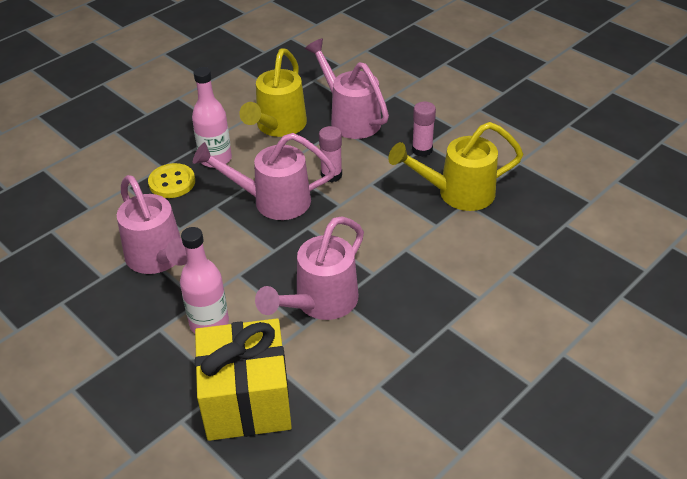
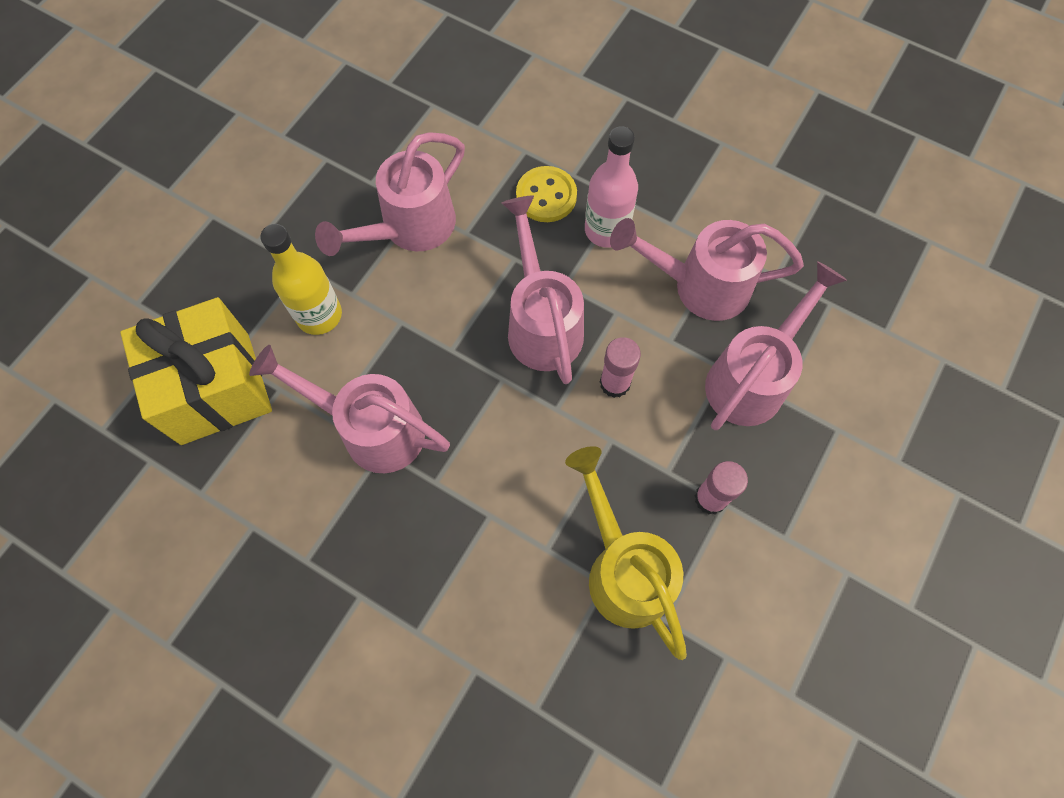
camera: 75 degrees right, 25 degrees up
(209, 323) = (319, 315): pink bottle -> yellow bottle
(278, 126) = (700, 286): yellow watering can -> pink watering can

